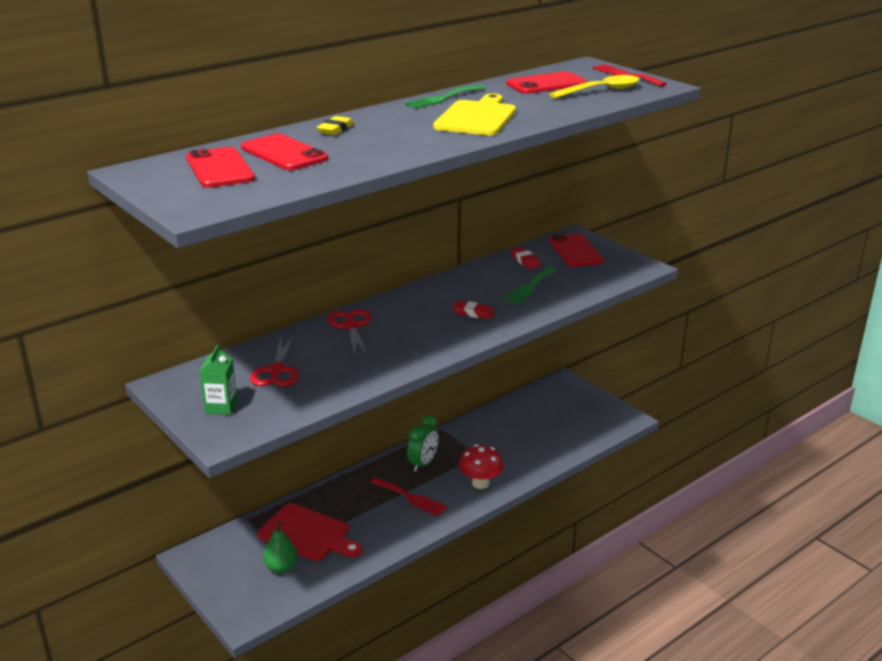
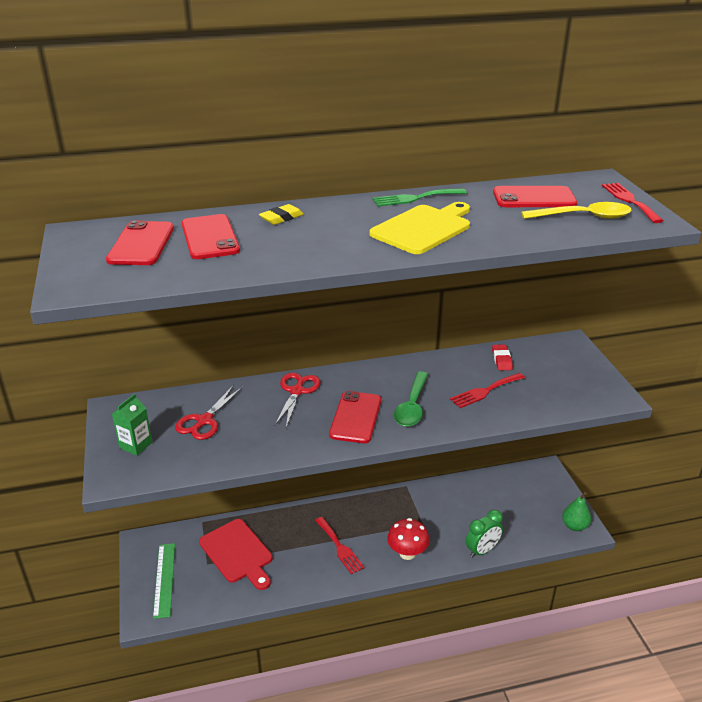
camera: 25 degrees right, 5 degrees up
(243, 580) = (164, 579): none -> green ruler
(281, 567) = (199, 578): green pear -> green pear (574, 526)
(423, 464) = (370, 516): green clock -> green clock (482, 550)
(473, 313) = (412, 406): red eraser -> green spoon
(529, 287) = (485, 391): green fork -> red fork
(575, 251) = (559, 360): red phone -> red phone (356, 417)

